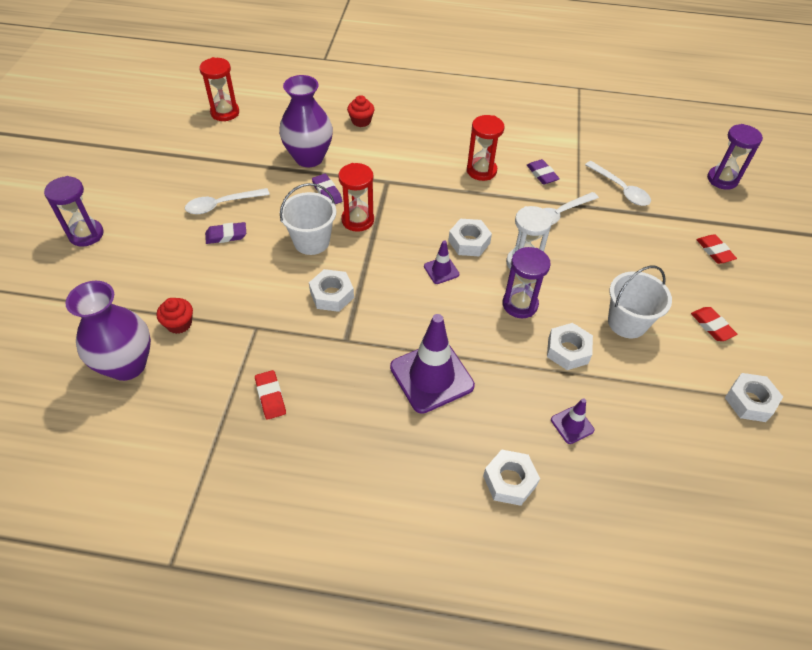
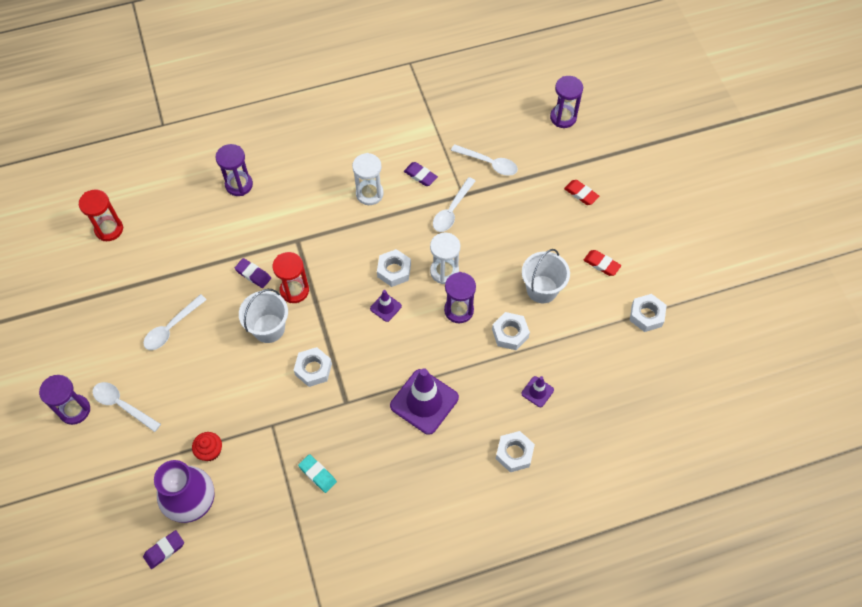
camera: 25 degrees left, 10 degrees up
(130, 248) = (122, 405): none -> white spoon
(226, 235) = (195, 355): purple eraser -> purple eraser (164, 550)
(270, 397) = (317, 474): red eraser -> turquoise eraser
(309, 158) = (216, 245): purple vase -> none
(361, 121) = (239, 185): red cupcake -> purple hourglass
(481, 170) = (369, 194): red hourglass -> white hourglass

